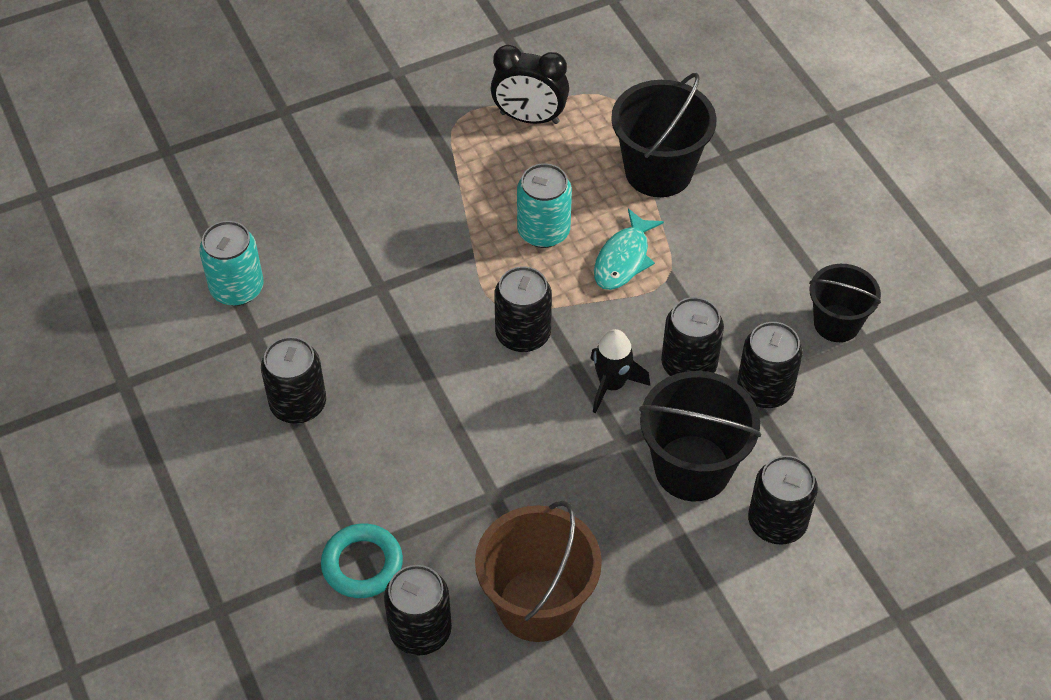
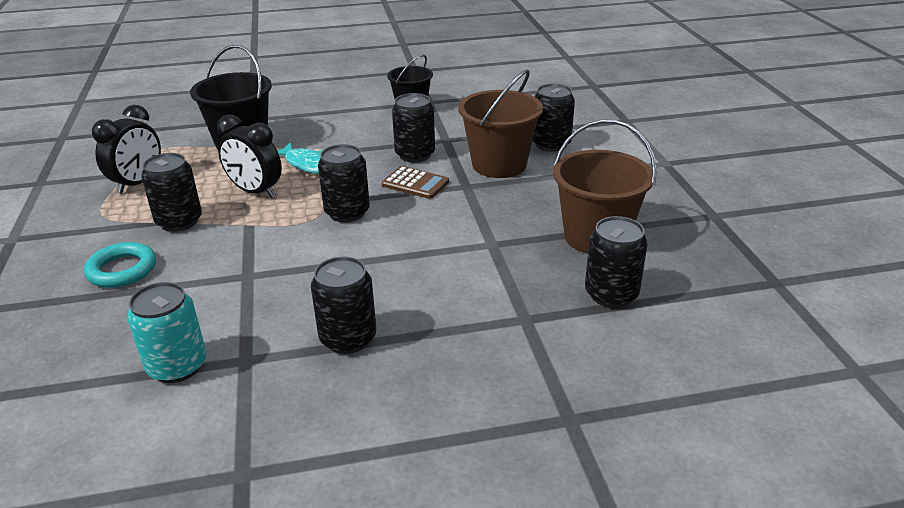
camera: 75 degrees left, 20 degrees down
(362, 564) = (539, 318): turquoise ring -> turquoise ring (122, 270)
(543, 231) = (255, 192): turquoise can -> black clock
(611, 384) = (415, 183): black rocket -> brown calculator
(692, 468) = (499, 164): black bucket -> brown bucket
(764, 389) = (448, 134): black can -> black can (179, 221)

